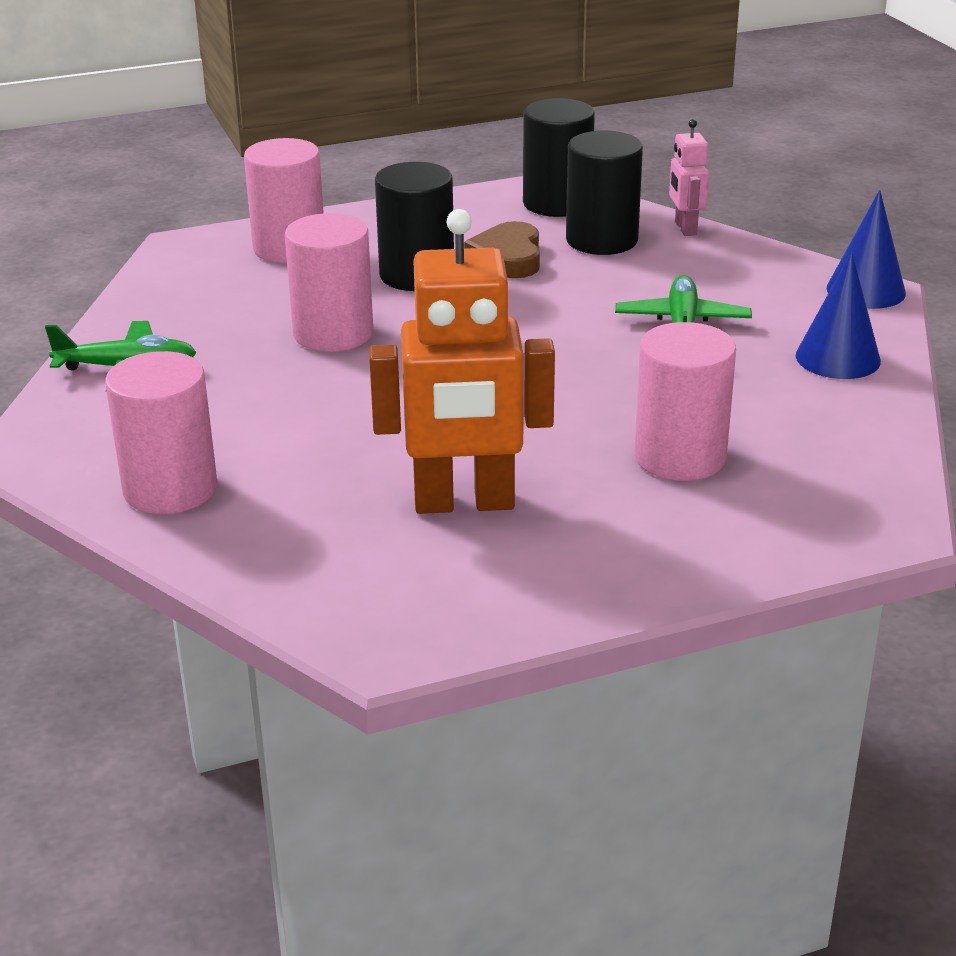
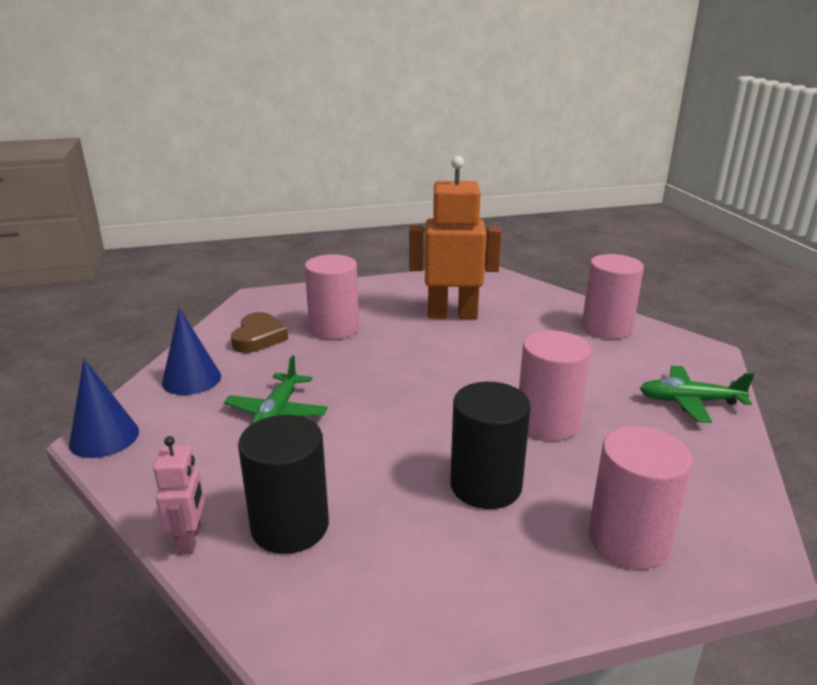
camera: 175 degrees left, 5 degrees down
(508, 258) = (395, 504): brown heart -> brown heart (258, 337)
(557, 203) = (311, 609): black cylinder -> none

